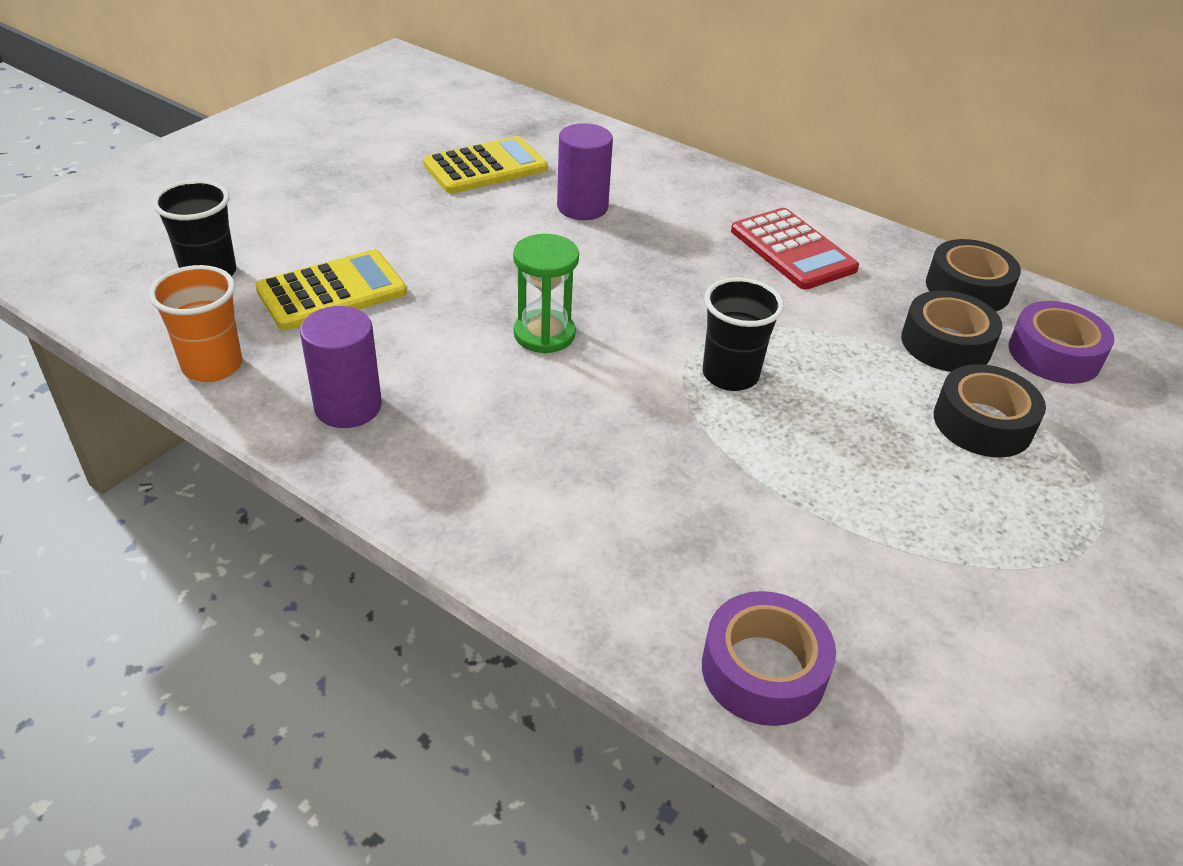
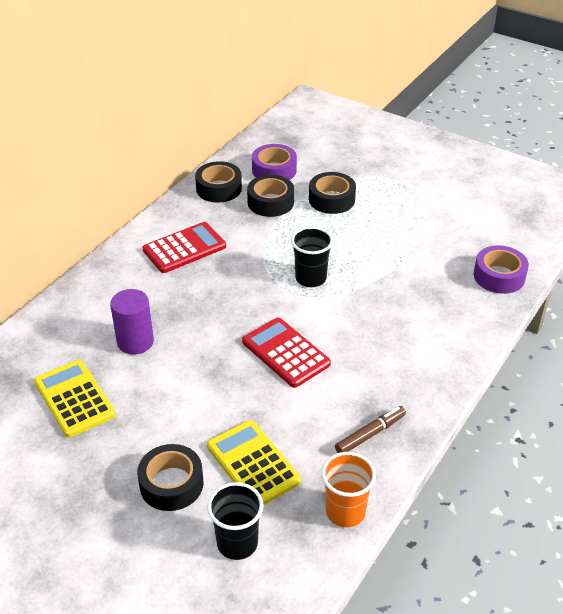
camera: 90 degrees left, 0 degrees up
(324, 230) = (171, 484): none -> black tape
(348, 406) = (370, 434): purple cylinder -> brown marker
(544, 334) = (285, 353): green hourglass -> red calculator

